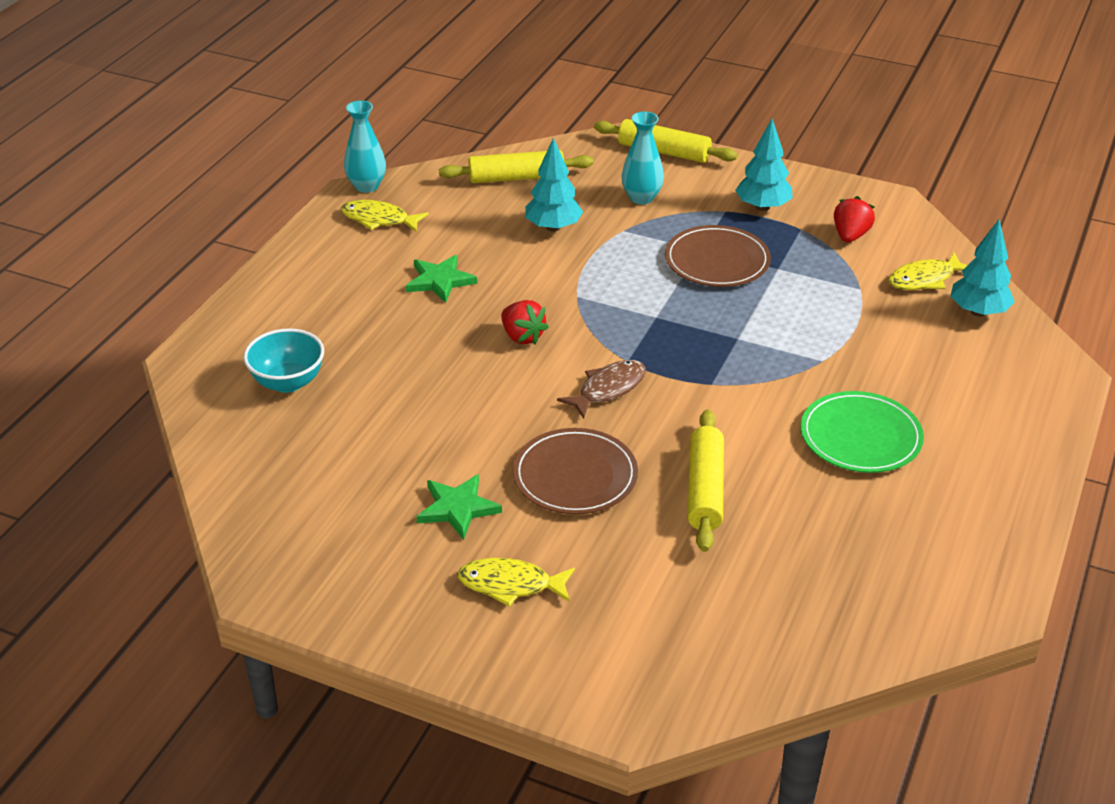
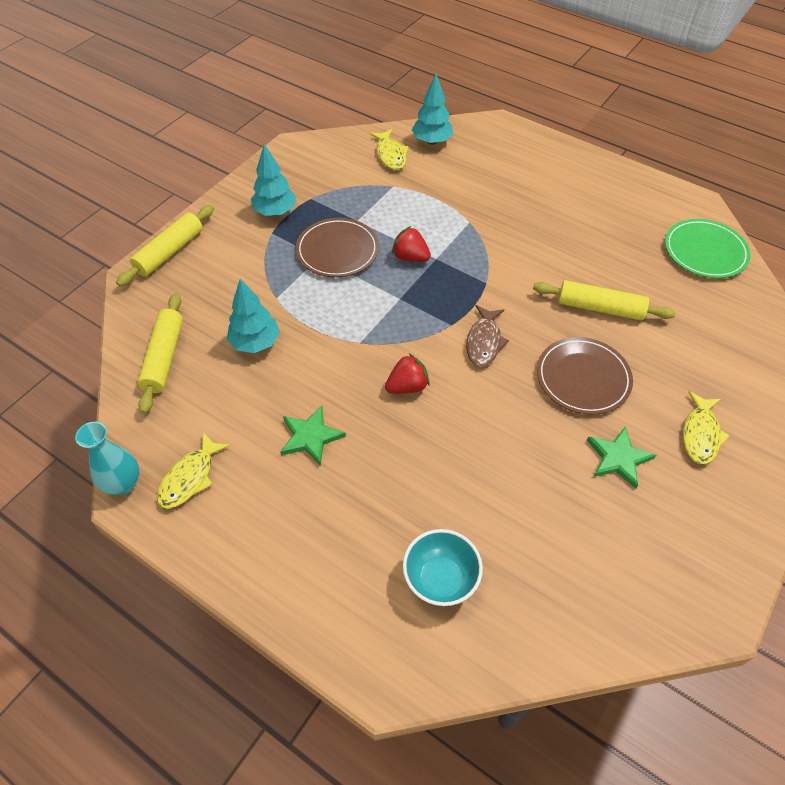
camera: 80 degrees left, 15 degrees up
(608, 389) = (484, 342): brown fish -> brown fish turned 135 degrees counterclockwise
(641, 198) = (233, 278): turquoise vase -> none
(850, 236) = (328, 176): red strawberry -> red strawberry (410, 257)
(860, 436) = (551, 222): green plate -> green plate (705, 251)

